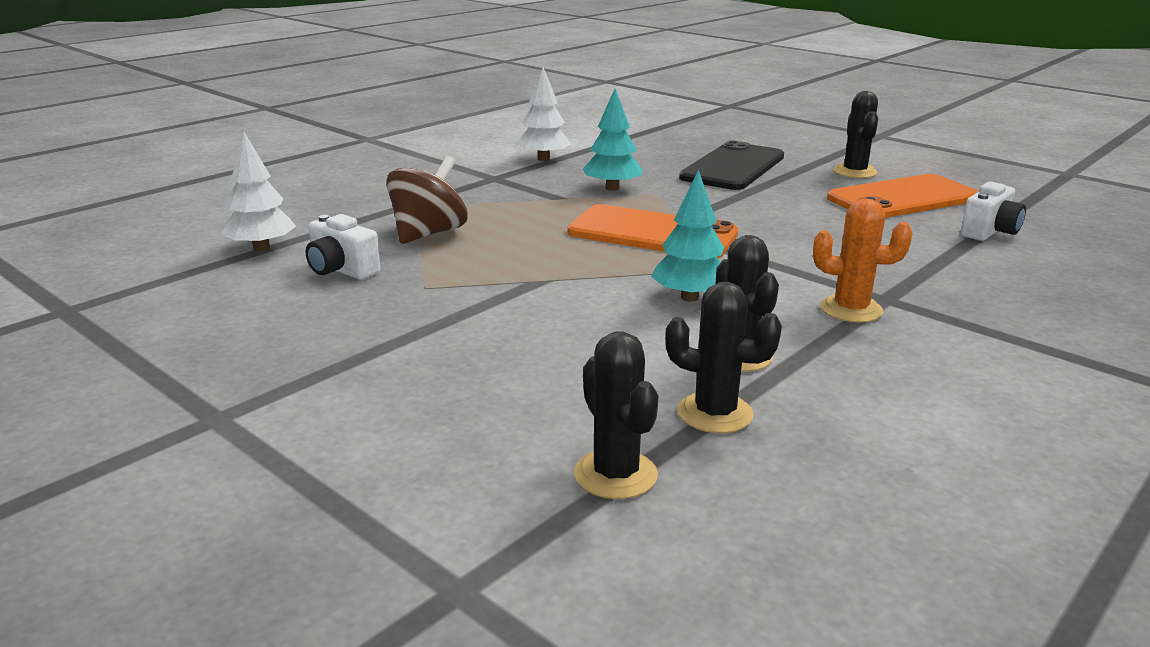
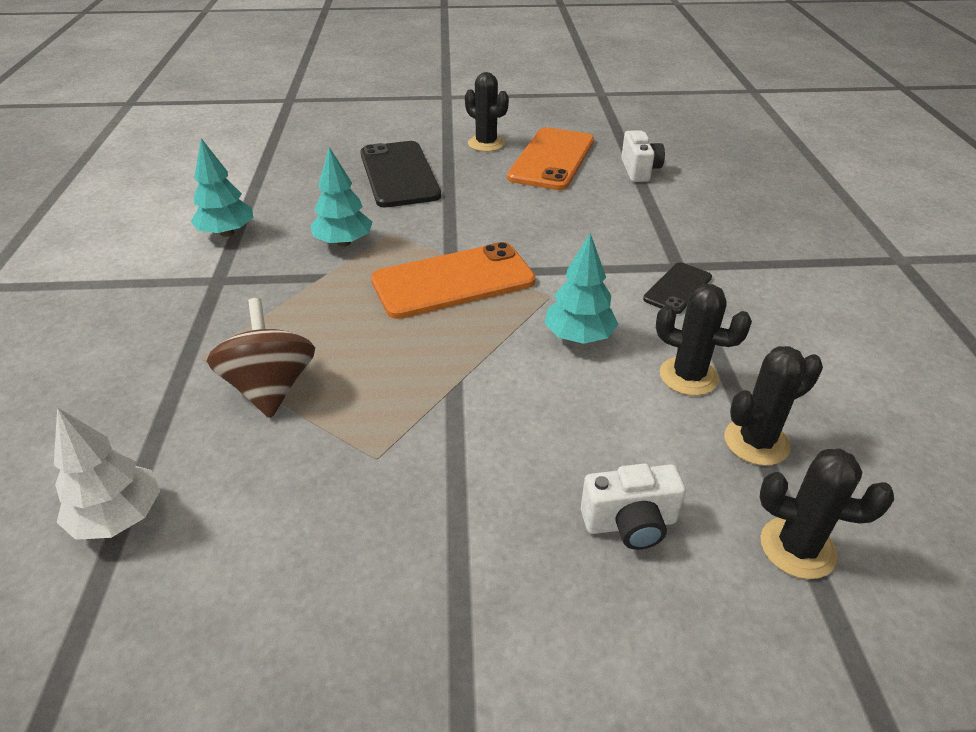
camera: 45 degrees left, 15 degrees up
(341, 270) = (262, 490): white camera -> white camera (630, 523)
(543, 159) = (227, 233): white tree -> turquoise tree
(851, 309) = (677, 288): orange cactus -> black phone

